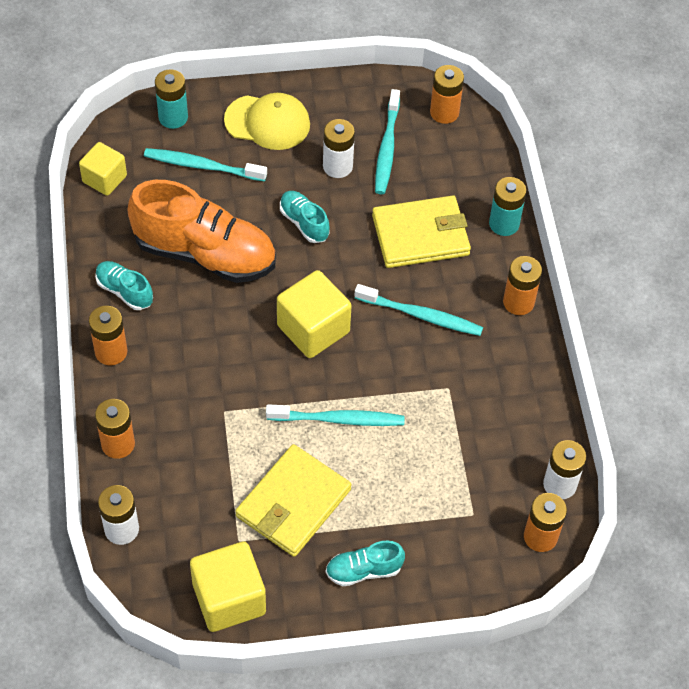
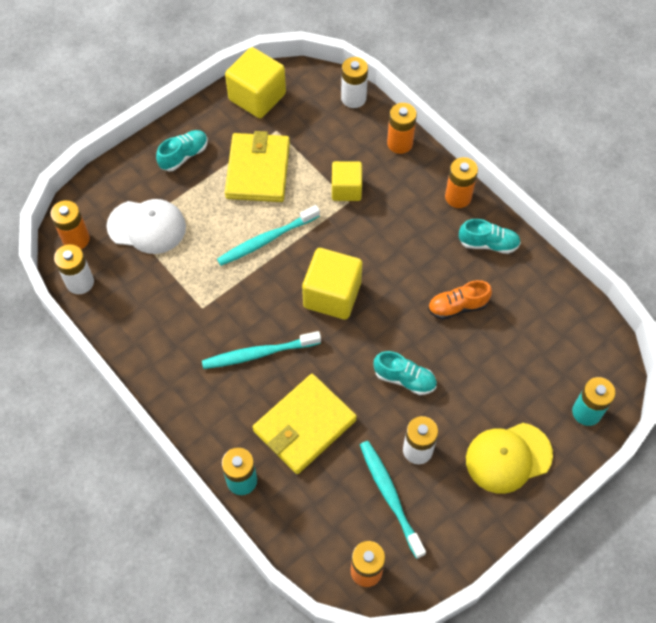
camera: 150 degrees right, 5 degrees up
(104, 179) = (585, 322): yellow cube -> yellow cube (346, 189)
(202, 166) = (523, 381): turquoise toothbrush -> none
(205, 254) = (457, 306): orange shoe -> orange shoe, size x0.46
(455, 507) = (147, 227): none -> white cap
(518, 302) = (188, 411): orange battery -> none

